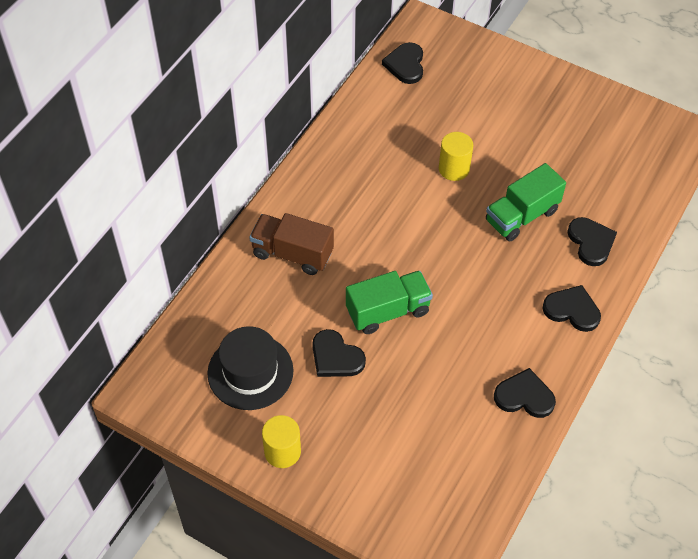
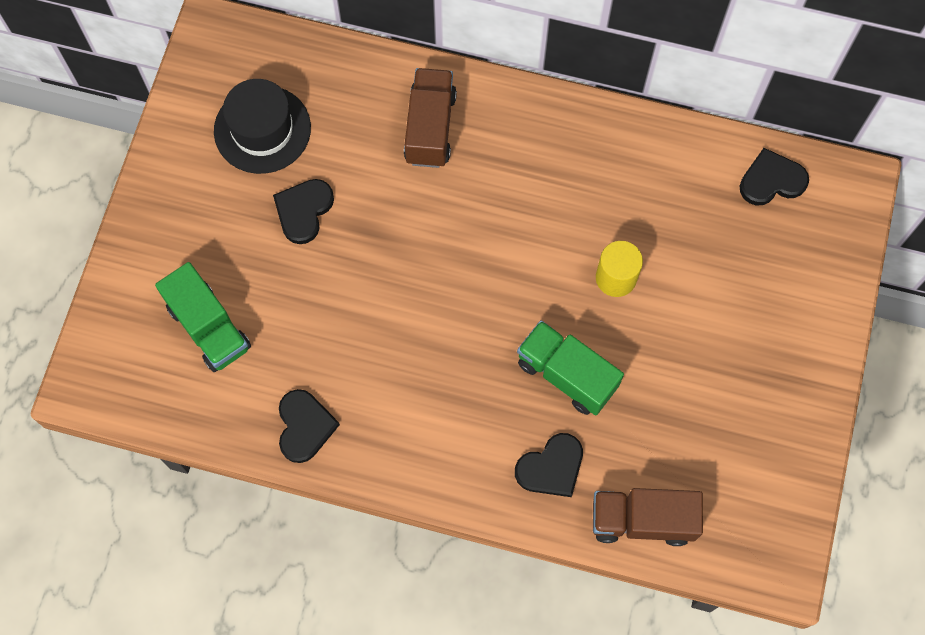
camera: 75 degrees right, 15 degrees up
(282, 451) = (174, 188): yellow cylinder -> none
(388, 311) = (380, 251): green truck -> green truck (209, 327)
(572, 310) = (440, 461): black heart -> none
(640, 199) = (642, 520): none -> brown truck

